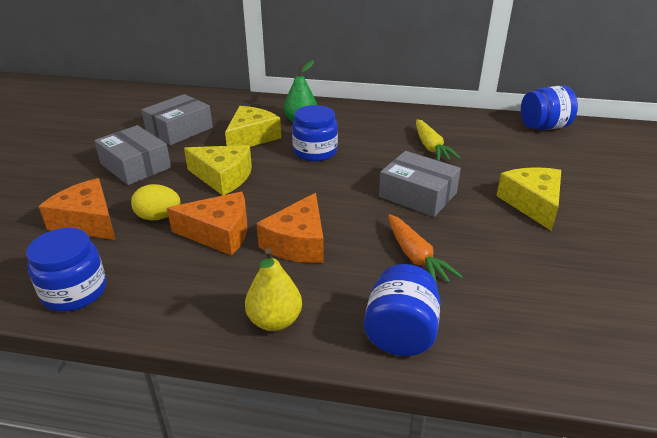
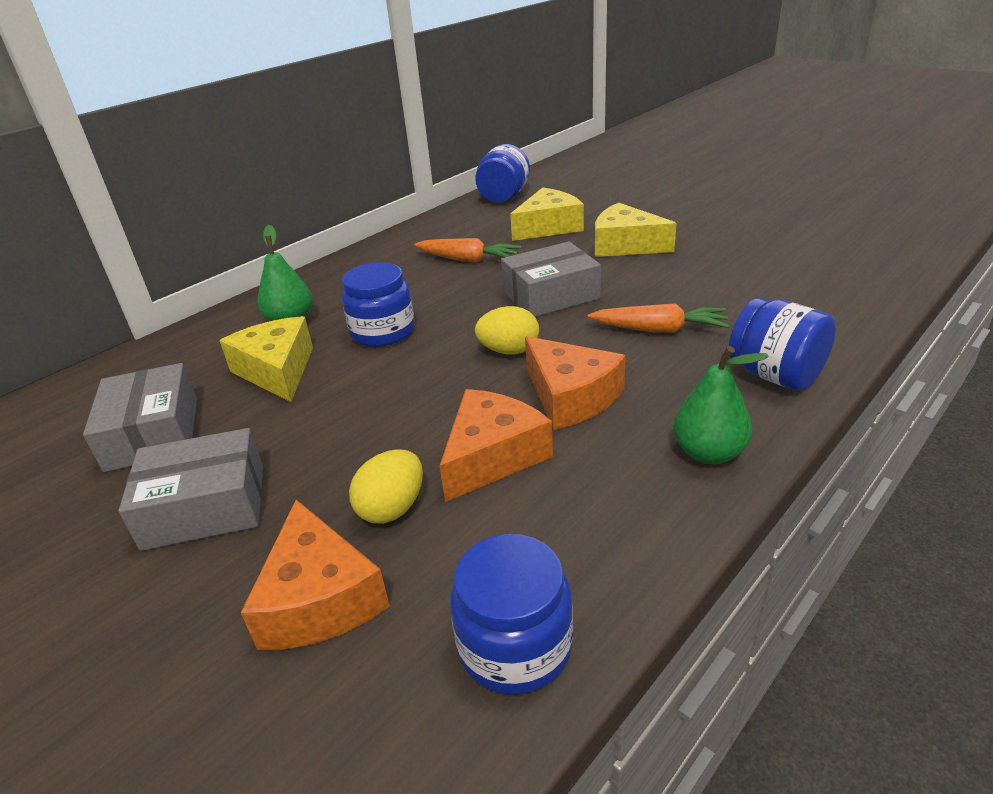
camera: 55 degrees left, 0 degrees up
(87, 221) = (319, 599): orange cheese -> orange cheese turned 90 degrees counterclockwise
(223, 177) = (354, 421): yellow cheese -> yellow cheese (548, 227)
(274, 321) = (709, 453): yellow pear -> green pear
(332, 202) = (509, 351): none -> yellow egg
(431, 147) = (467, 260): yellow carrot -> orange carrot

